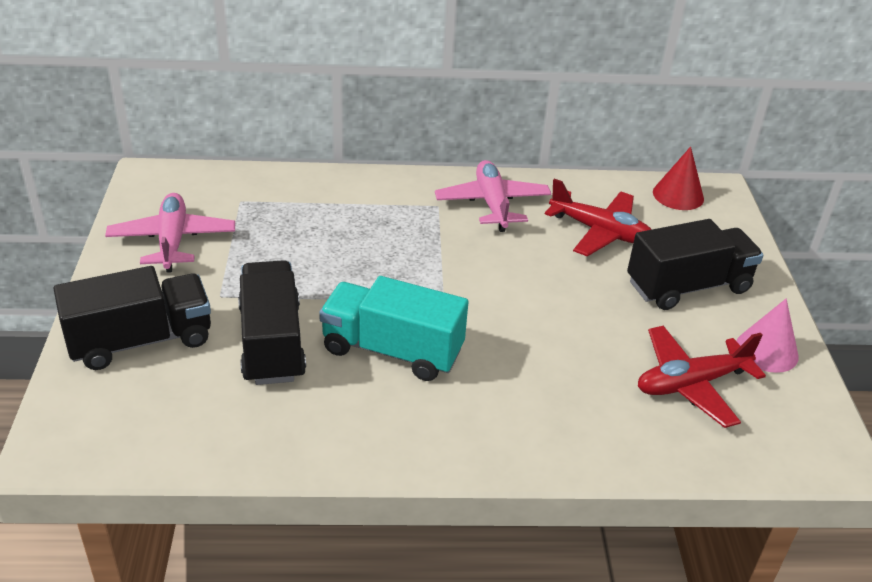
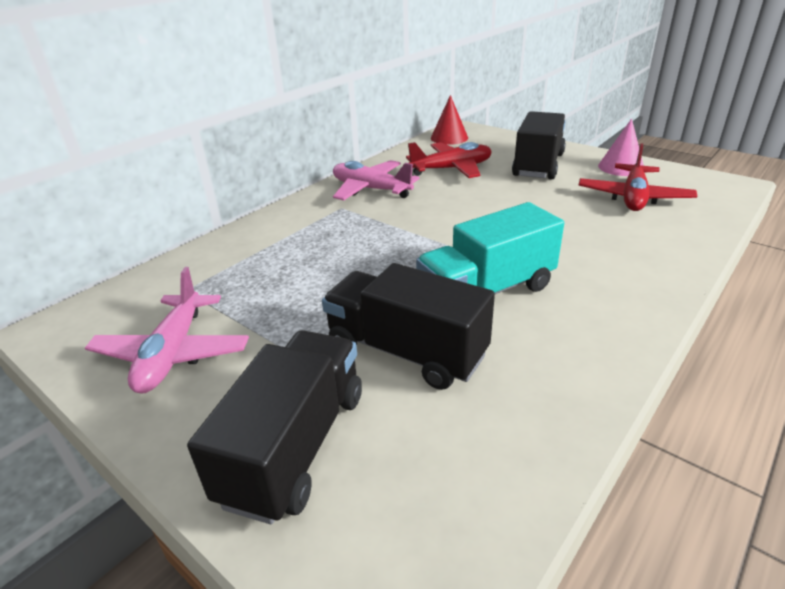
camera: 45 degrees left, 5 degrees down
(172, 240) = (173, 353): pink plane -> pink plane turned 120 degrees counterclockwise

